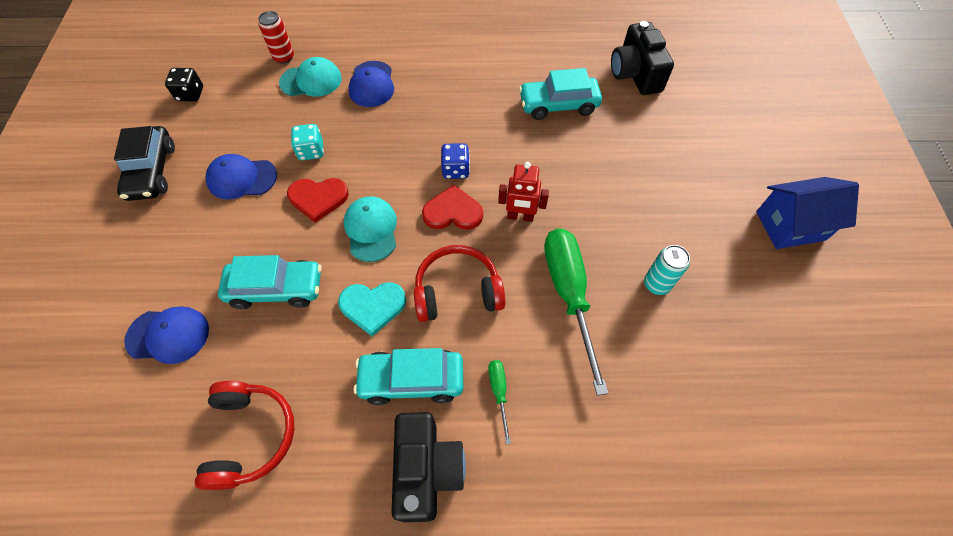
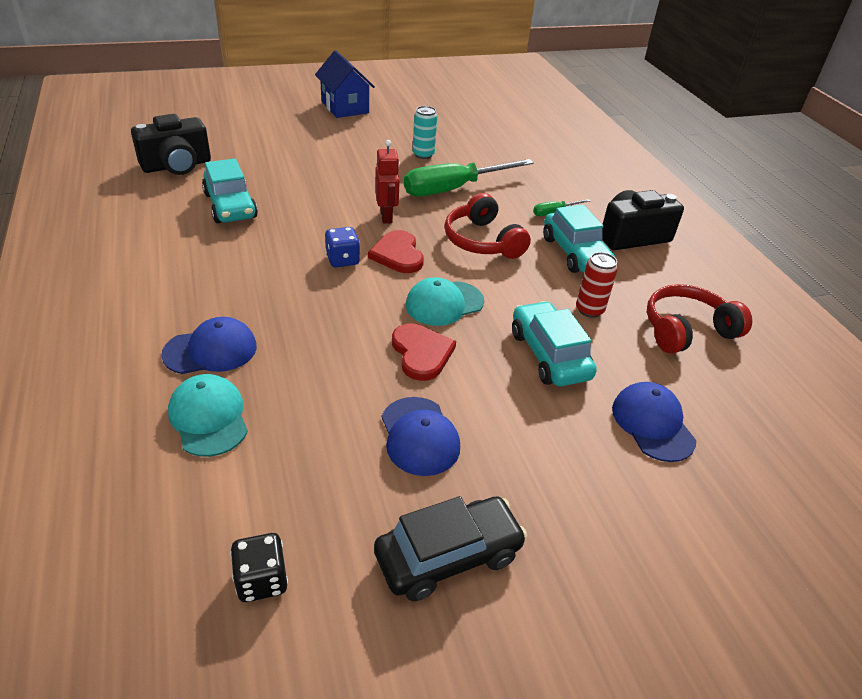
camera: 110 degrees left, 20 degrees down
(284, 57) = (151, 470): red can -> red can (589, 310)
(311, 151) = (350, 379): turquoise dice -> none
(372, 306) = (526, 286): turquoise heart -> none

